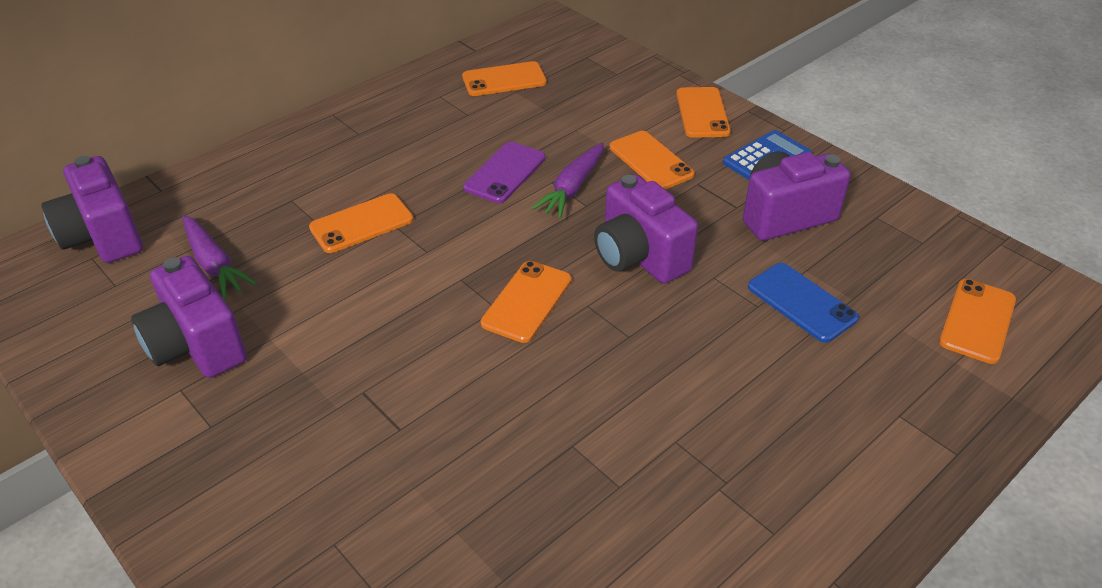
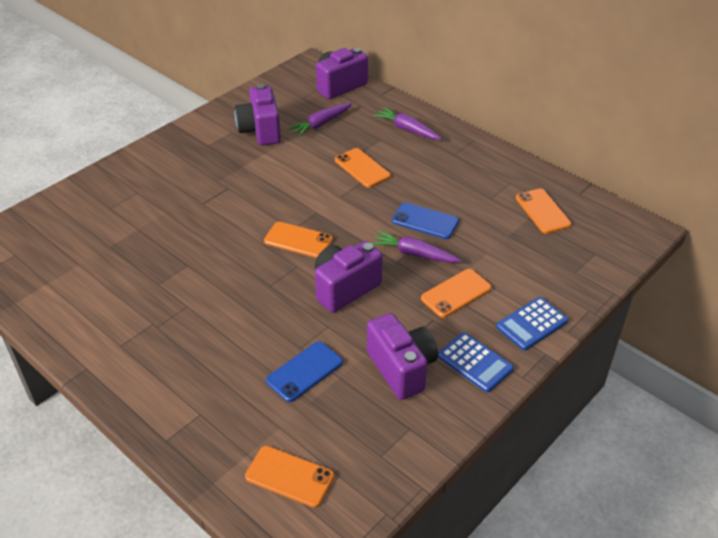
camera: 85 degrees right, 0 degrees up
(197, 345) = (260, 131): purple camera -> purple camera turned 60 degrees counterclockwise
(277, 171) = (407, 129): none -> purple carrot
(505, 173) = (425, 221): purple phone -> blue phone
(702, 113) = (532, 324): orange phone -> blue calculator

